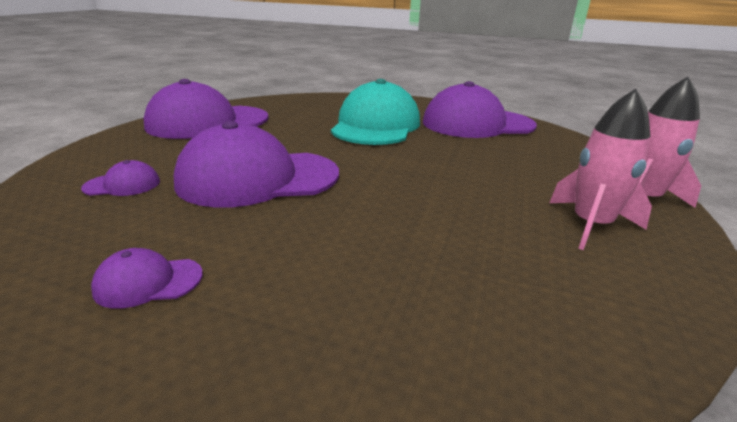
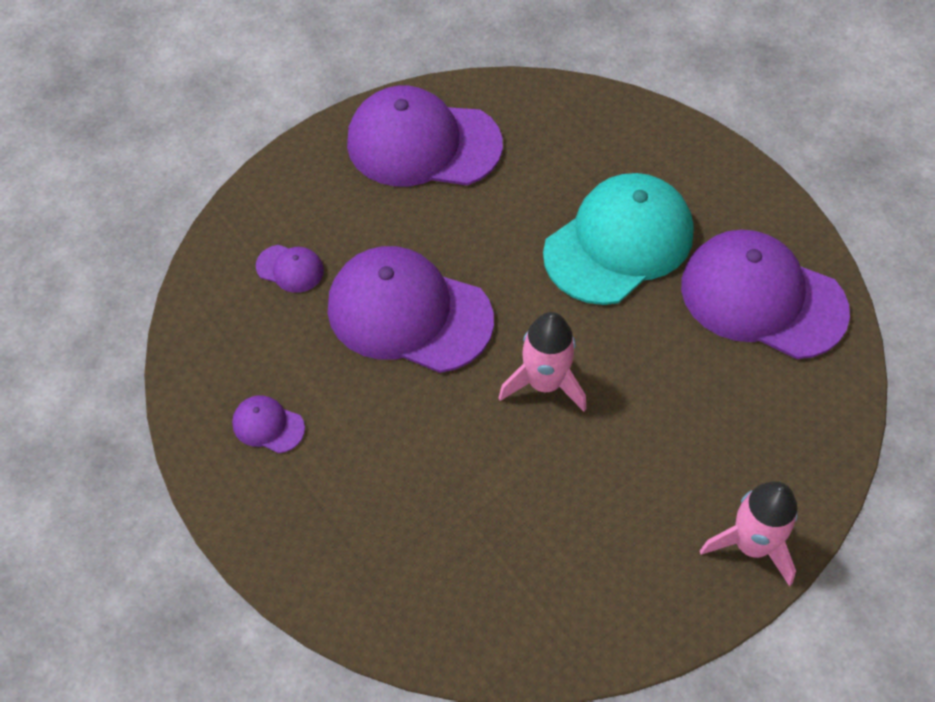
camera: 35 degrees right, 30 degrees up
(591, 225) = (645, 547): pink rocket -> pink rocket (544, 383)

